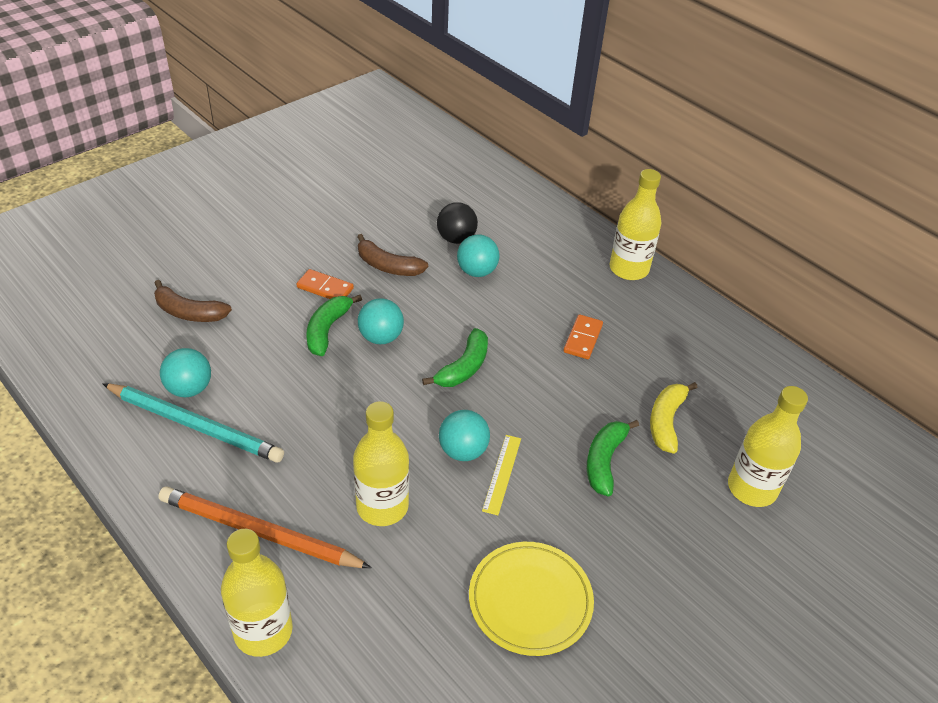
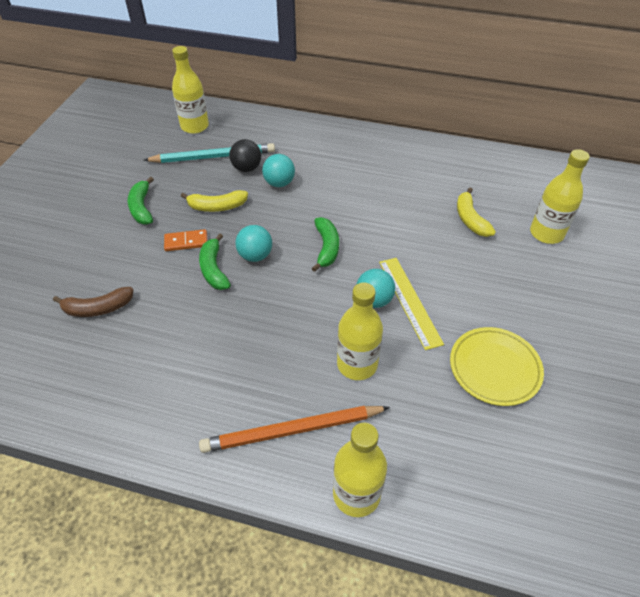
camera: 30 degrees left, 5 degrees up
(189, 389) = (149, 362): turquoise ball -> none
(195, 425) = (177, 385): turquoise pencil -> turquoise pencil (213, 157)
(388, 266) = (217, 207): brown banana -> yellow banana
(502, 474) = (409, 301): yellow ruler -> yellow ruler, size x1.60
(582, 338) = (381, 194): orange domino -> none
(604, 461) = (459, 261): green banana -> green banana (141, 207)
(629, 269) = (369, 139): yellow bottle -> yellow bottle (194, 126)

